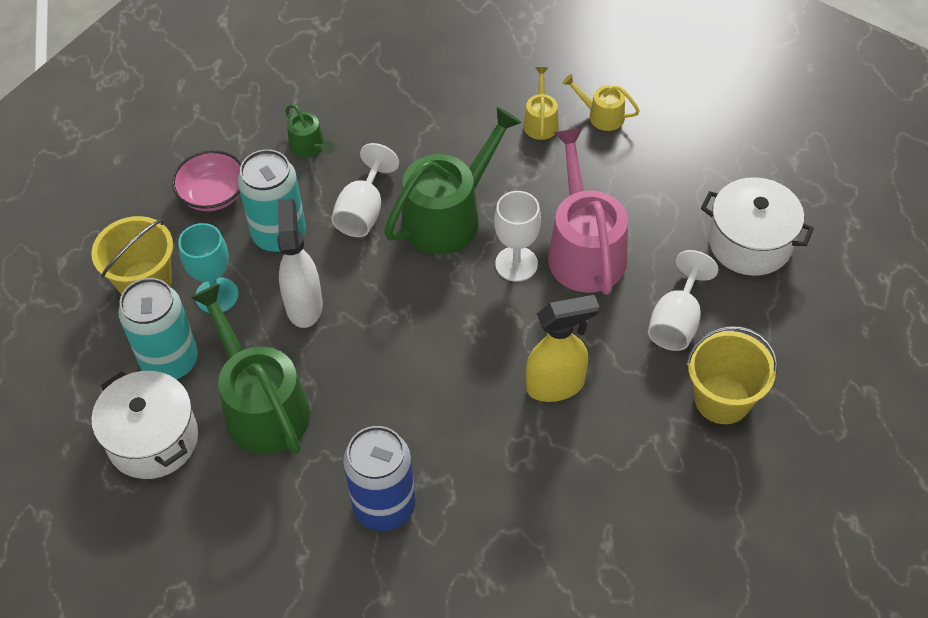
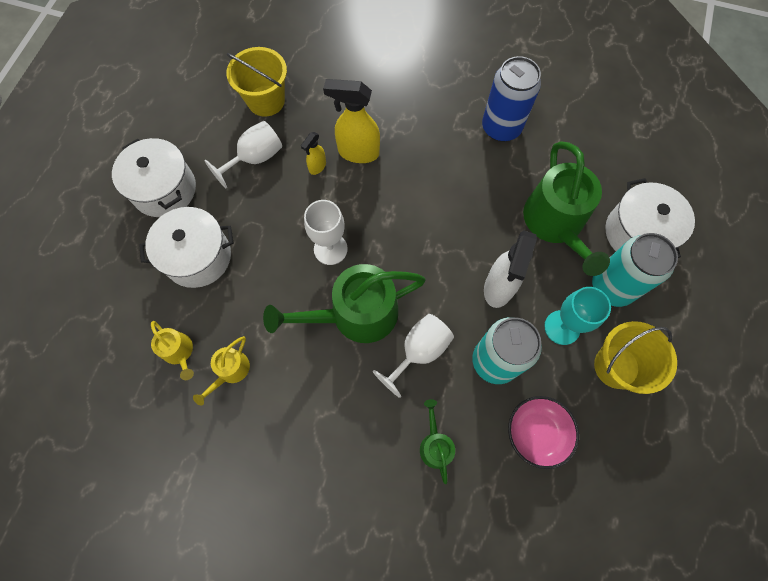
camera: 155 degrees left, 15 degrees up
(584, 250) = (277, 237): pink watering can -> none
(594, 345) = (317, 167): none -> yellow spray bottle
(653, 196) = (198, 257): none -> white pot

